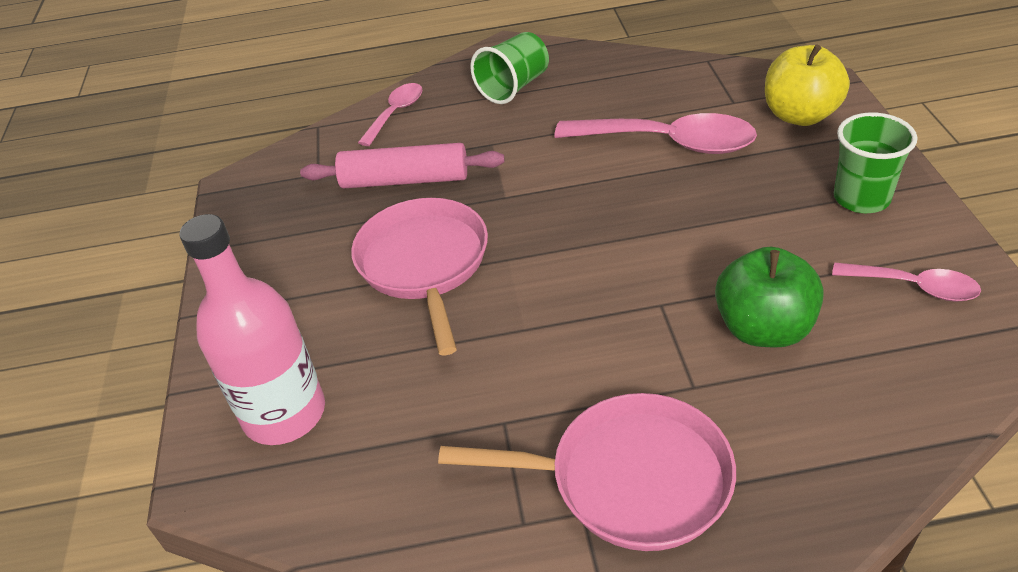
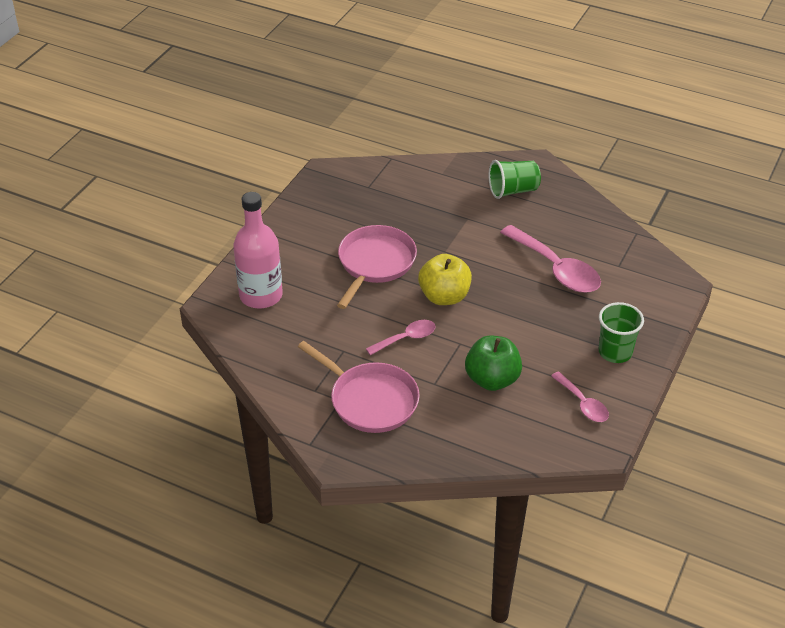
camera: 30 degrees right, 0 degrees up
(396, 113) = (437, 172): pink spoon -> pink spoon (406, 338)
(405, 180) = (406, 214): pink rolling pin -> none
(800, 115) = (643, 293): yellow apple -> yellow apple (444, 296)

